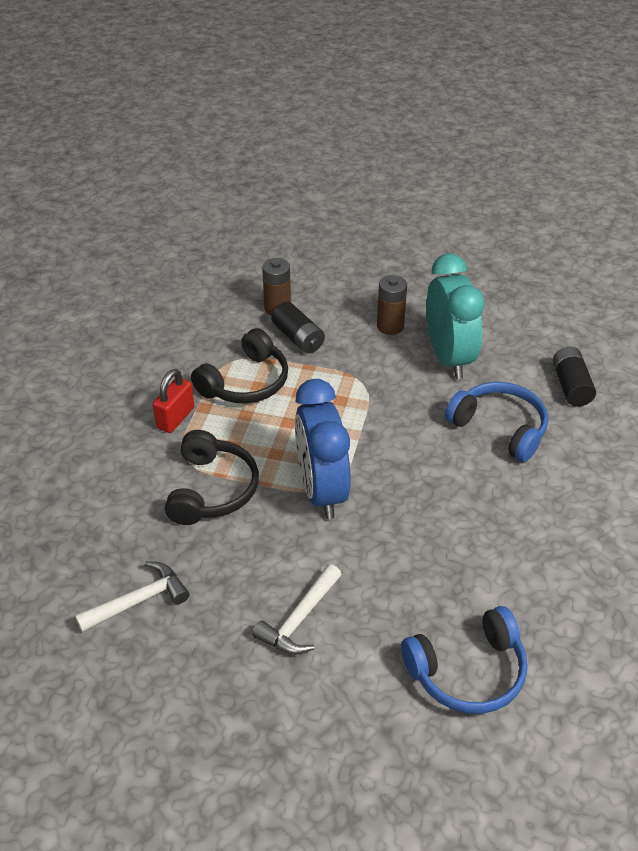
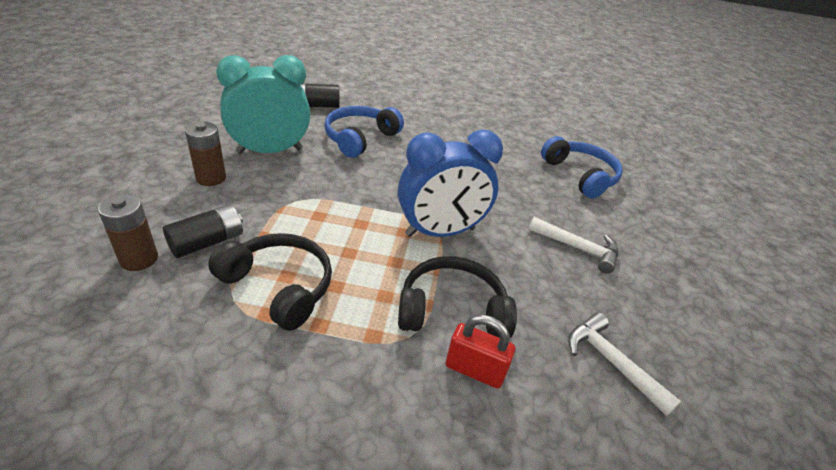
camera: 100 degrees left, 5 degrees down
(175, 418) = (338, 353): red padlock -> red padlock (474, 370)

